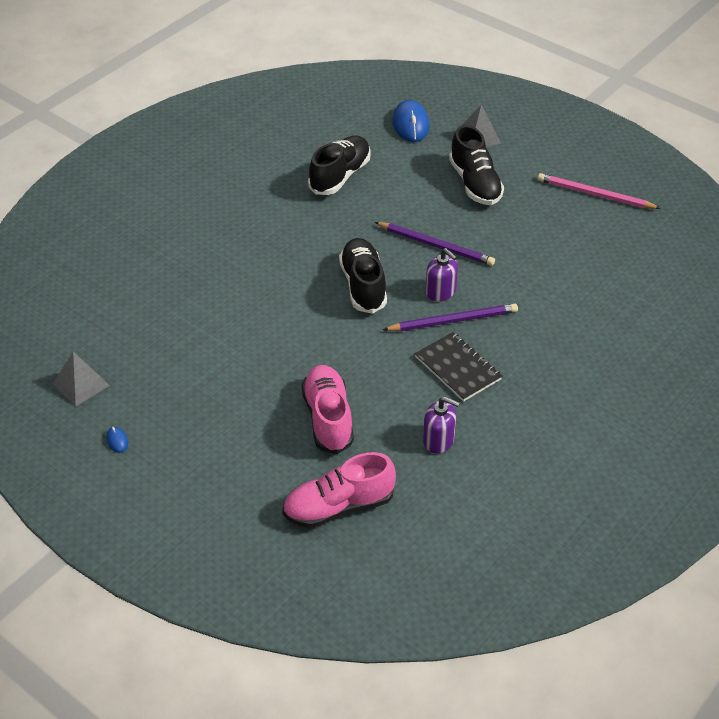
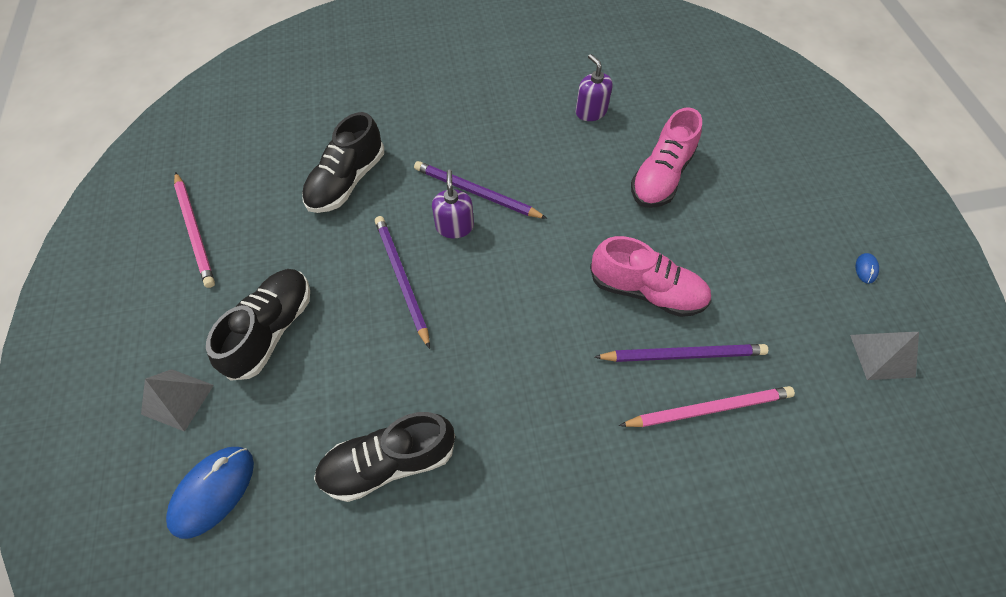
camera: 140 degrees left, 15 degrees up
(182, 291) = (709, 408): none -> pink pencil
(218, 309) = (683, 355): none -> purple pencil
(339, 507) = (705, 112): pink shoe -> pink shoe (646, 291)
(363, 286) = (515, 281): black shoe -> black shoe (347, 181)
(458, 368) = (519, 152): black notebook -> none

